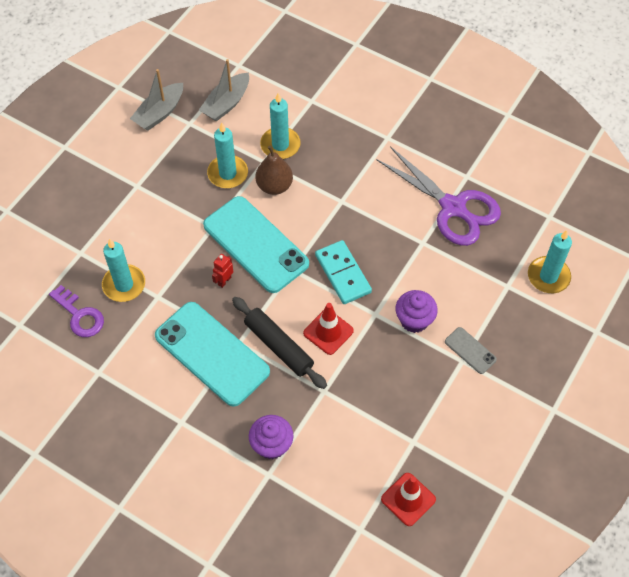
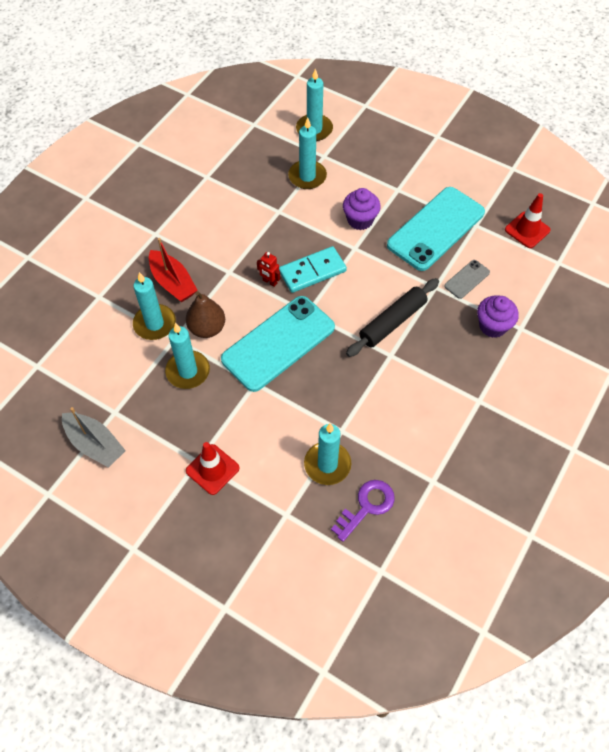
camera: 90 degrees left, 0 degrees up
(212, 354) = (404, 377): turquoise phone -> turquoise phone (436, 229)
(224, 281) = (321, 370): red robot -> red robot (269, 282)
(226, 103) = (91, 376): grey boat -> none
(327, 156) = (173, 282): none -> red boat
(328, 332) = (375, 283): red traffic cone -> red traffic cone (212, 469)
(453, 207) = (241, 188): purple scissors -> none
(470, 350) = (387, 184): grey phone -> grey phone (467, 279)
(474, 269) = (307, 176): none -> turquoise candle

